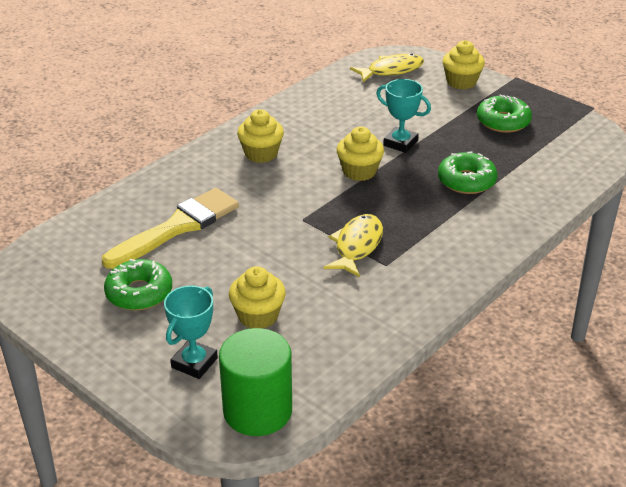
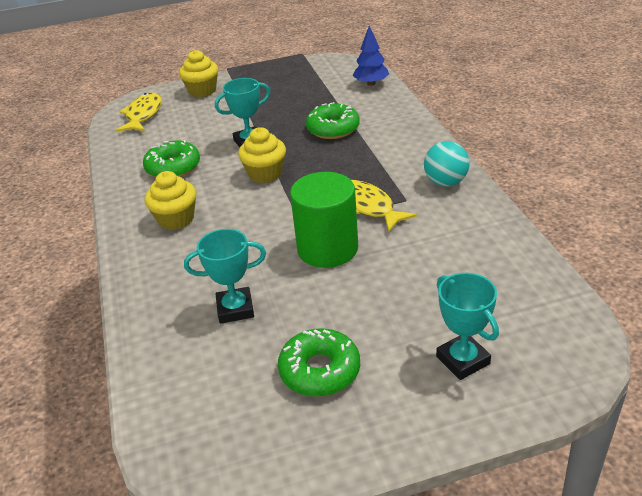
camera: 55 degrees left, 0 degrees up
(177, 227) = (235, 309): yellow brush -> turquoise trophy
(257, 411) = (558, 336): green cylinder -> green cylinder (327, 249)
(258, 316) = (421, 295): yellow cupcake -> none
(434, 280) = (445, 182): none -> turquoise ball
(503, 121) = (276, 90): green donut -> green donut (173, 167)
(577, 173) = (371, 83): none -> blue tree

